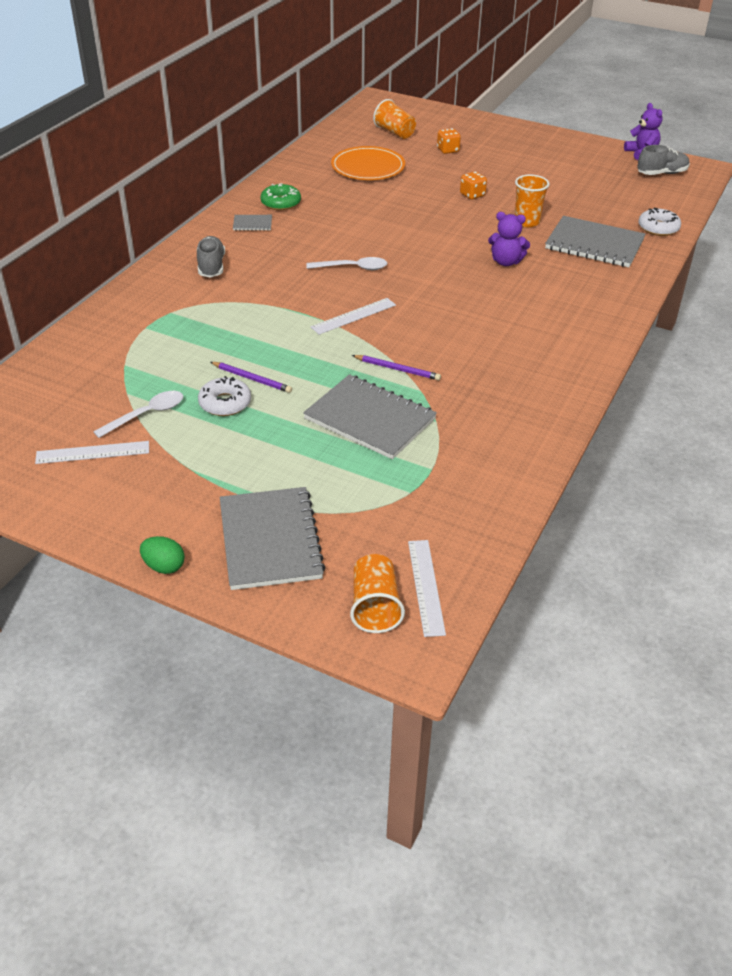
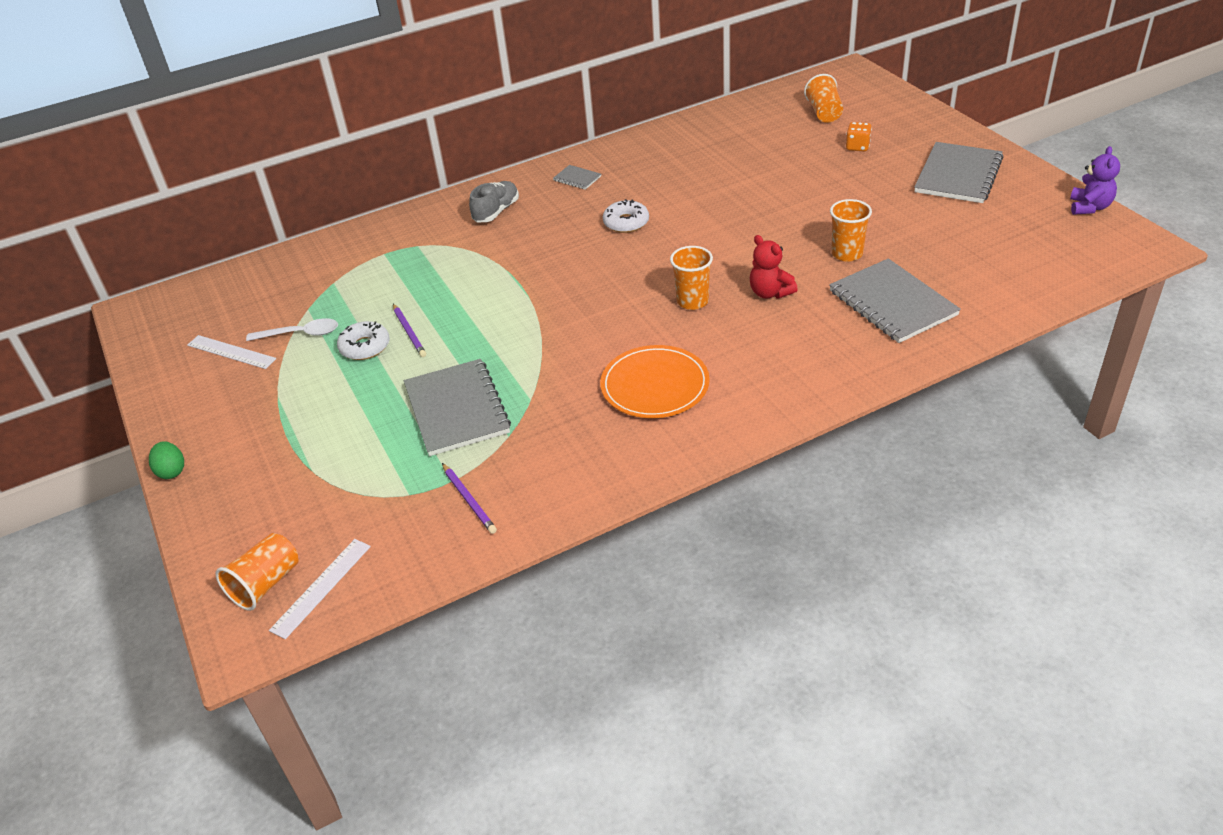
camera: 40 degrees right, 0 degrees up
(270, 540) = (261, 485): grey notebook -> grey notebook (958, 175)
(281, 203) = (625, 163): green donut -> none
(353, 268) = (614, 251): white spoon -> none
(353, 316) = (558, 301): white ruler -> none
(368, 167) = (751, 146): orange plate -> orange plate (655, 385)
(397, 369) = (535, 370): purple pencil -> purple pencil (469, 500)
(458, 284) = (692, 301): none -> orange cup
(472, 195) = (823, 206): orange dice -> none
(506, 262) = (770, 293): purple teddy bear -> red teddy bear
(658, 228) = (995, 307): white donut -> white donut (626, 222)
(661, 173) = (1085, 240): grey shoe -> none

